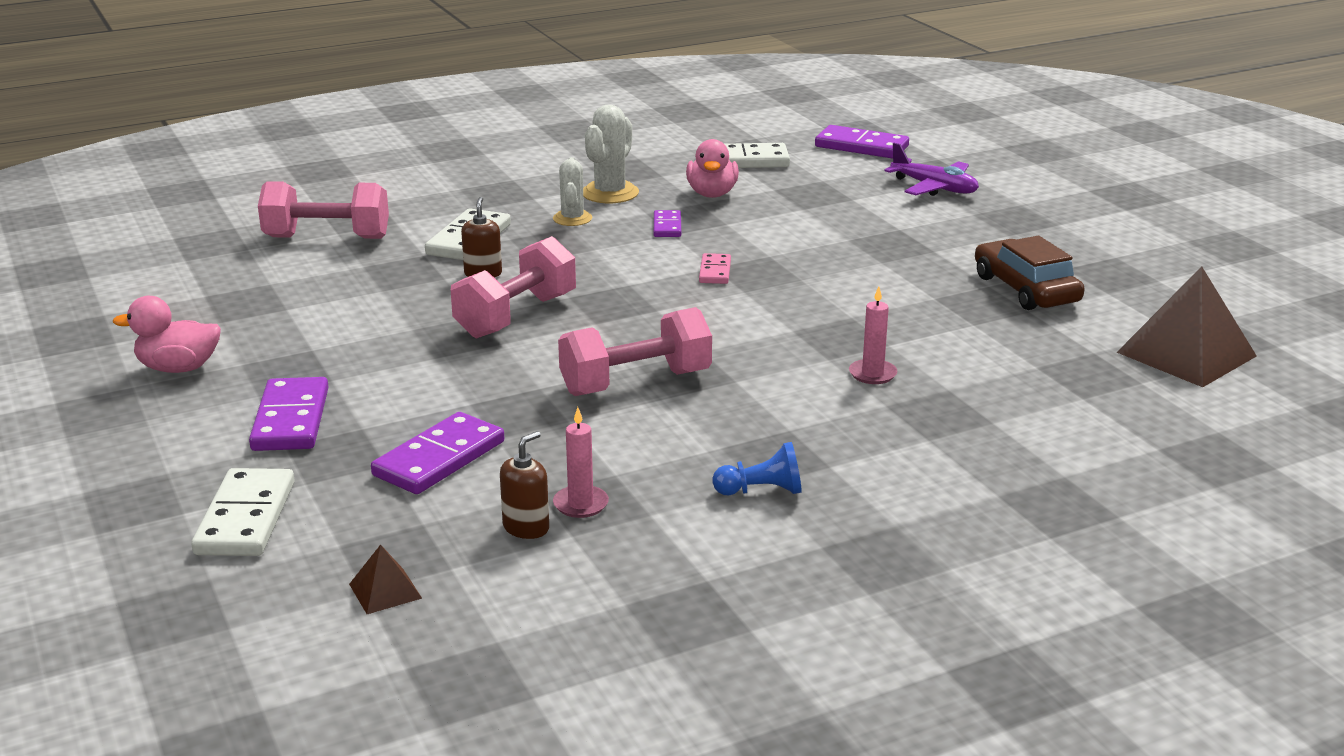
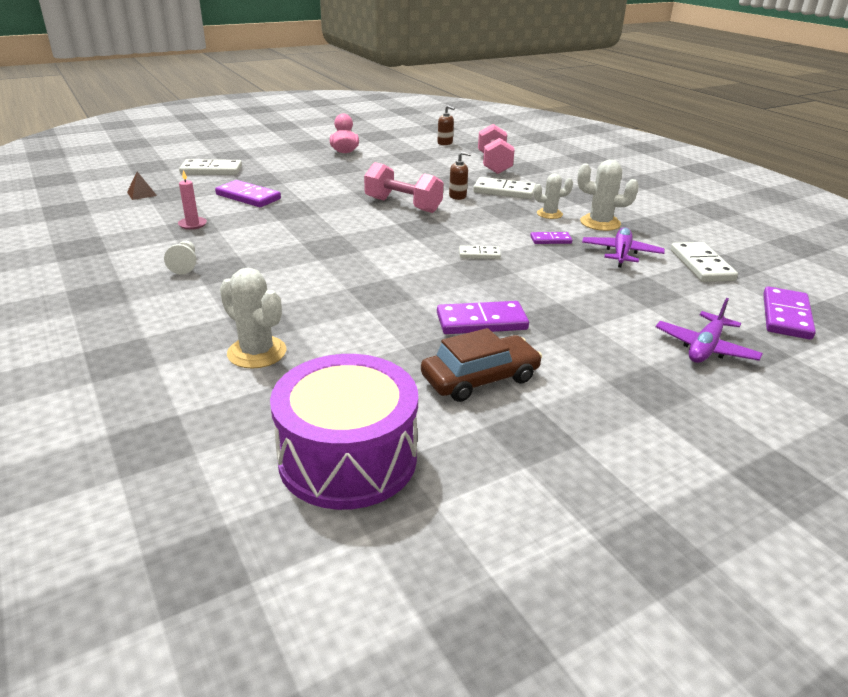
camera: 85 degrees right, 5 degrees up
(290, 419) = (293, 171): purple domino -> purple domino (481, 321)
(526, 527) = (177, 215): brown soap dispenser -> brown soap dispenser (445, 143)
(635, 383) = (319, 234): pink dumbbell -> none
(712, 194) = (621, 254): pink duck -> purple plane
(715, 271) = (479, 254): pink domino -> white domino
(761, 491) = (185, 265): blue pawn -> white pawn
(872, 374) = (322, 302): pink candle -> none
(1014, 411) = (257, 352): none -> white cactus
(1186, 354) = (348, 458): brown pyramid -> purple drum

